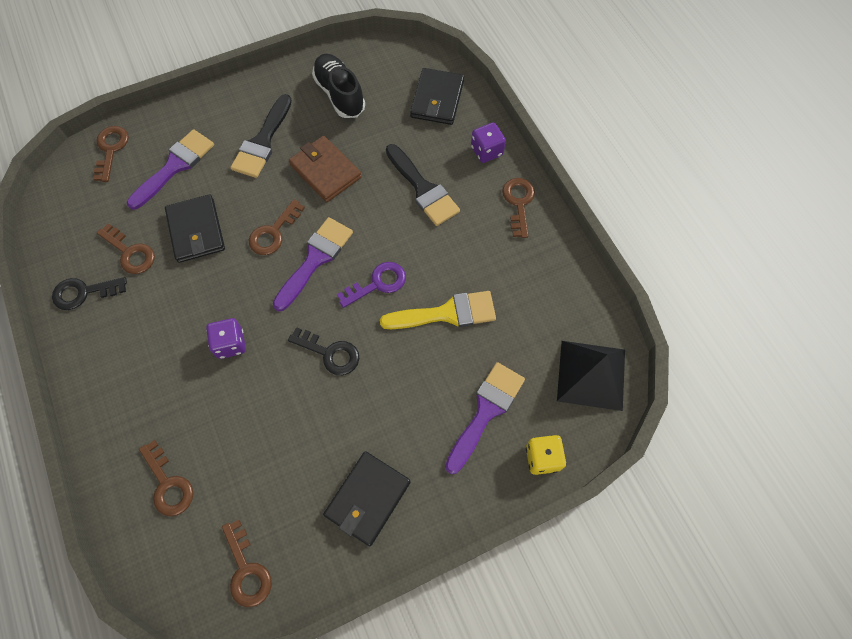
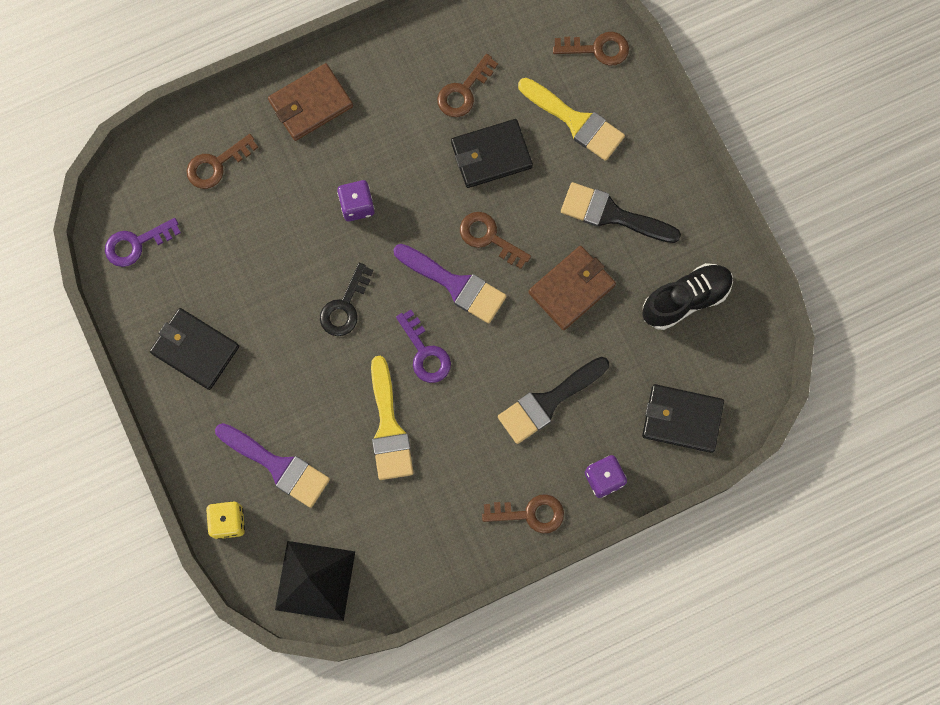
camera: 90 degrees right, 10 degrees up
(83, 292) = (416, 53): black key -> none
(117, 389) = (311, 104): none -> brown wallet
(175, 166) = (575, 121): purple brush -> yellow brush
(247, 570) = (136, 244): brown key -> purple key

